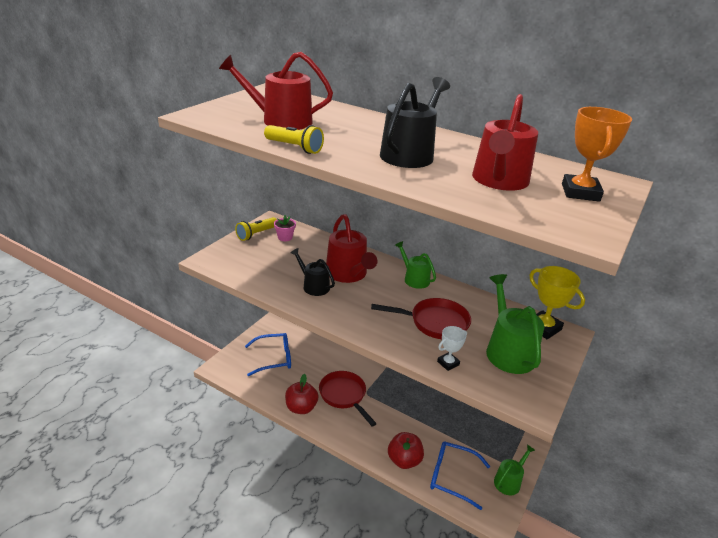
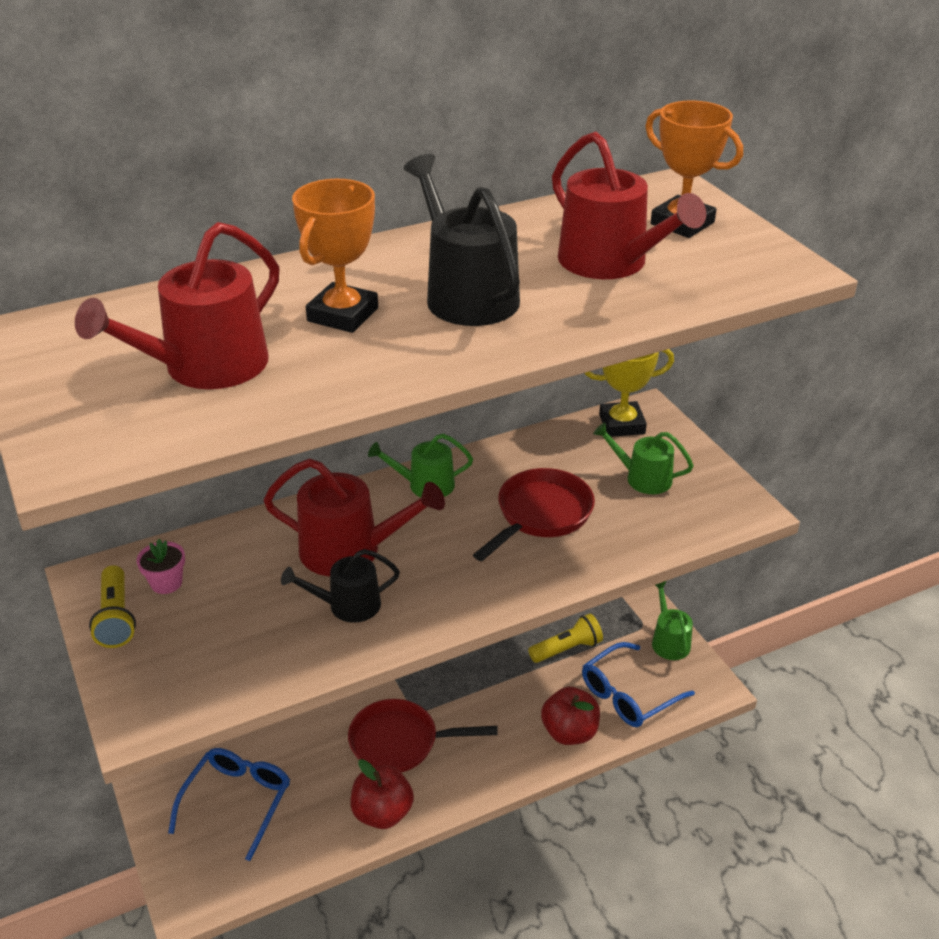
camera: 55 degrees left, 5 degrees up
(294, 148) = (347, 391): yellow flashlight -> yellow flashlight (567, 649)
(354, 134) = (343, 315): none -> orange trophy
(448, 363) = (630, 544): white trophy -> none
(508, 351) = (643, 478): green watering can -> green watering can, size x0.61

